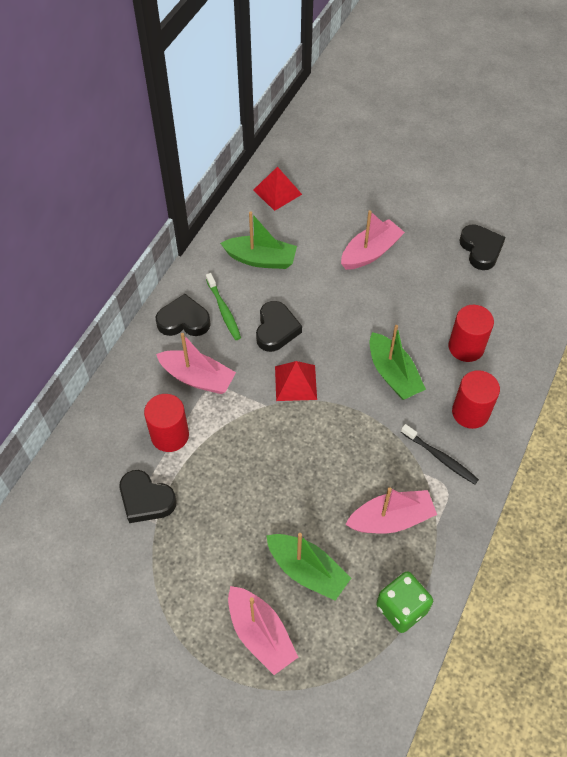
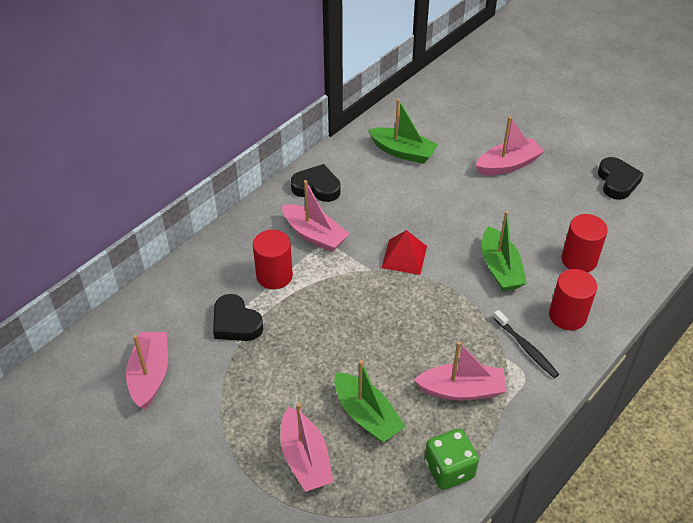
camera: 15 degrees right, 10 degrees down
(75, 581) = (150, 375): none -> pink boat
(223, 310) = (355, 186): green toothbrush -> none
(276, 329) = (399, 210): black heart -> none
(277, 192) = (434, 102): red pyramid -> none

